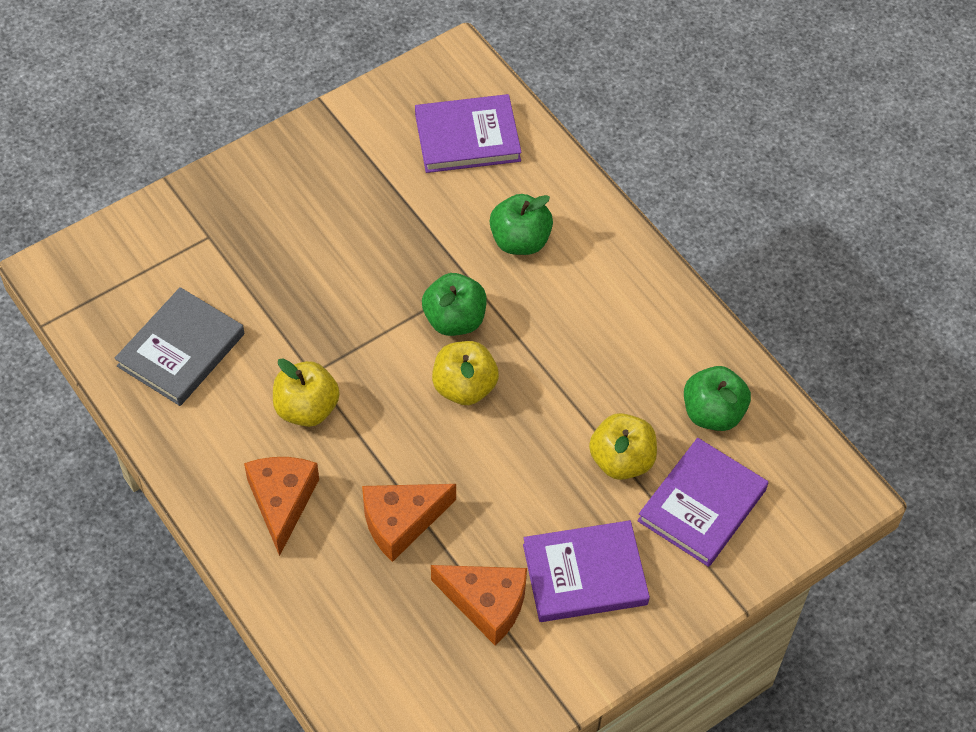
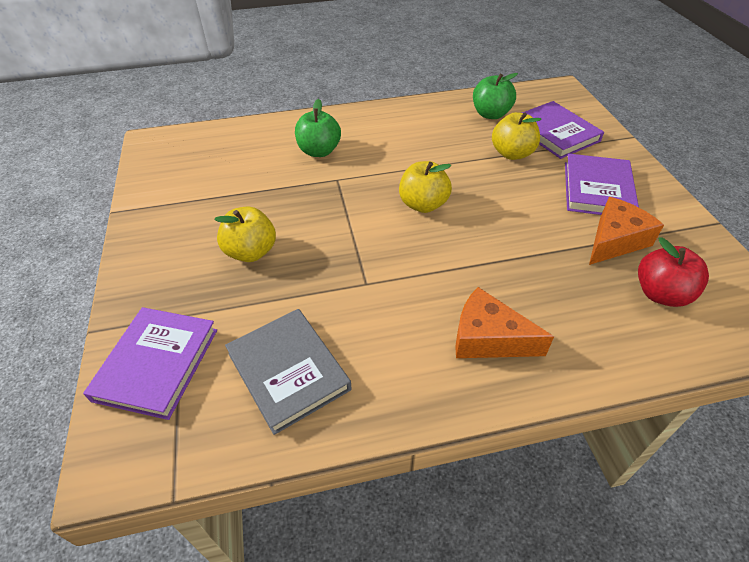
camera: 65 degrees left, 10 degrees down
(307, 408) = (399, 296): yellow apple -> yellow apple (251, 252)
(401, 522) = (530, 268): orange cheese -> none
(412, 657) = (661, 294): none -> red apple
(454, 320) = (363, 195): green apple -> none
(467, 137) = (218, 152): purple book -> purple book (157, 364)

